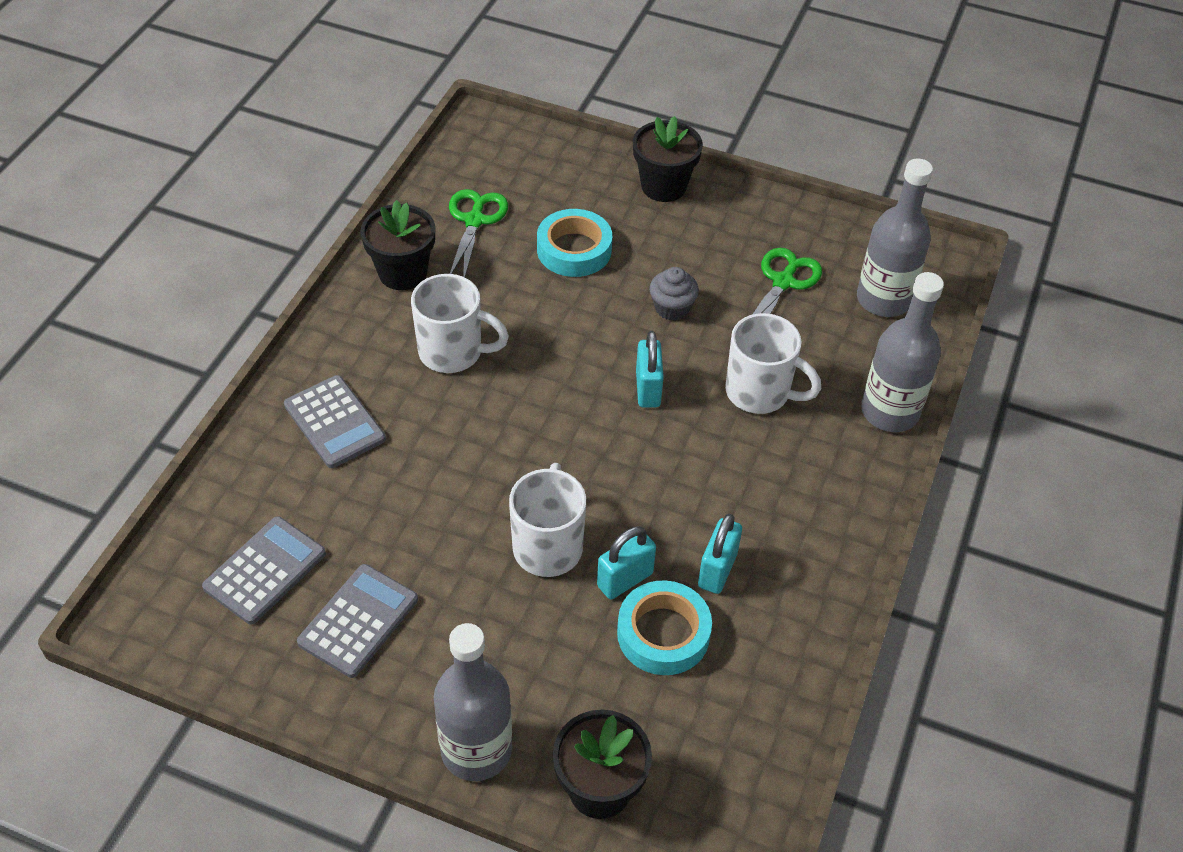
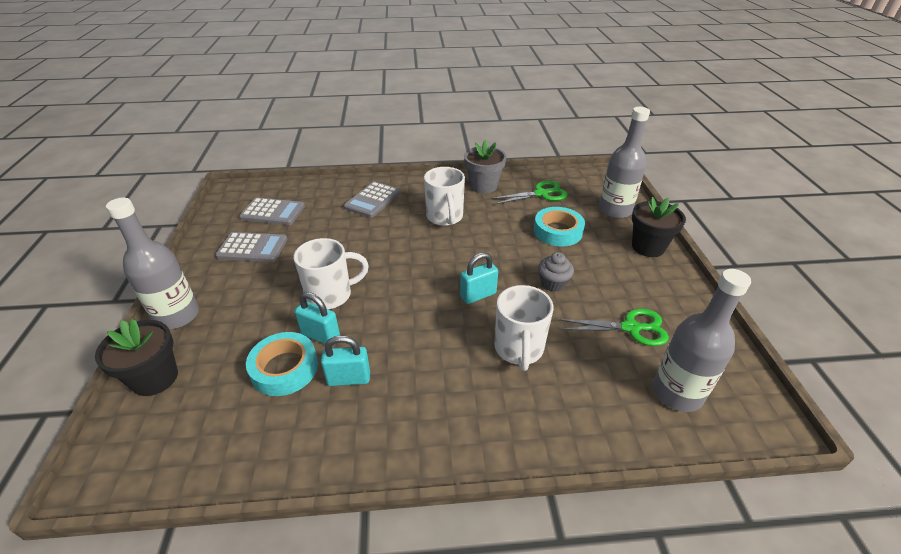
camera: 65 degrees right, 10 degrees down
(402, 273) = (483, 186): black flower pot -> grey flower pot
(889, 412) = (565, 436): grey bottle -> grey bottle (614, 210)

